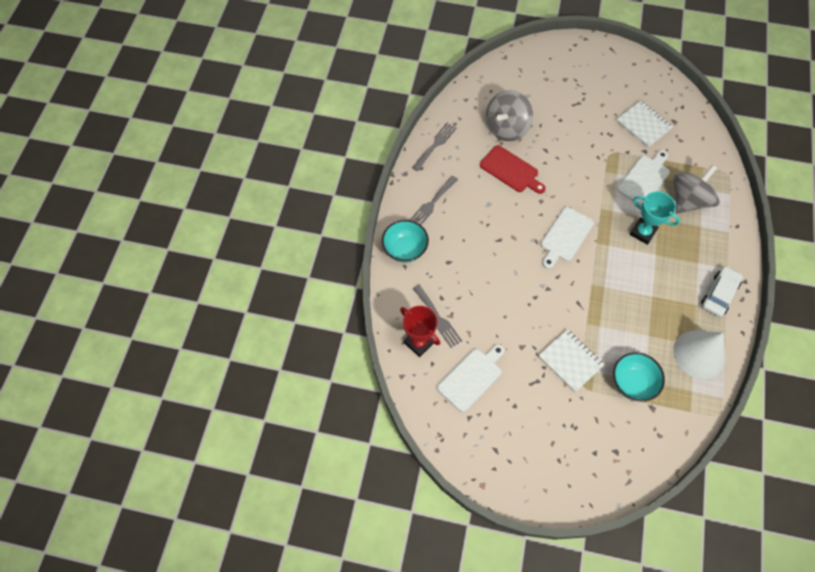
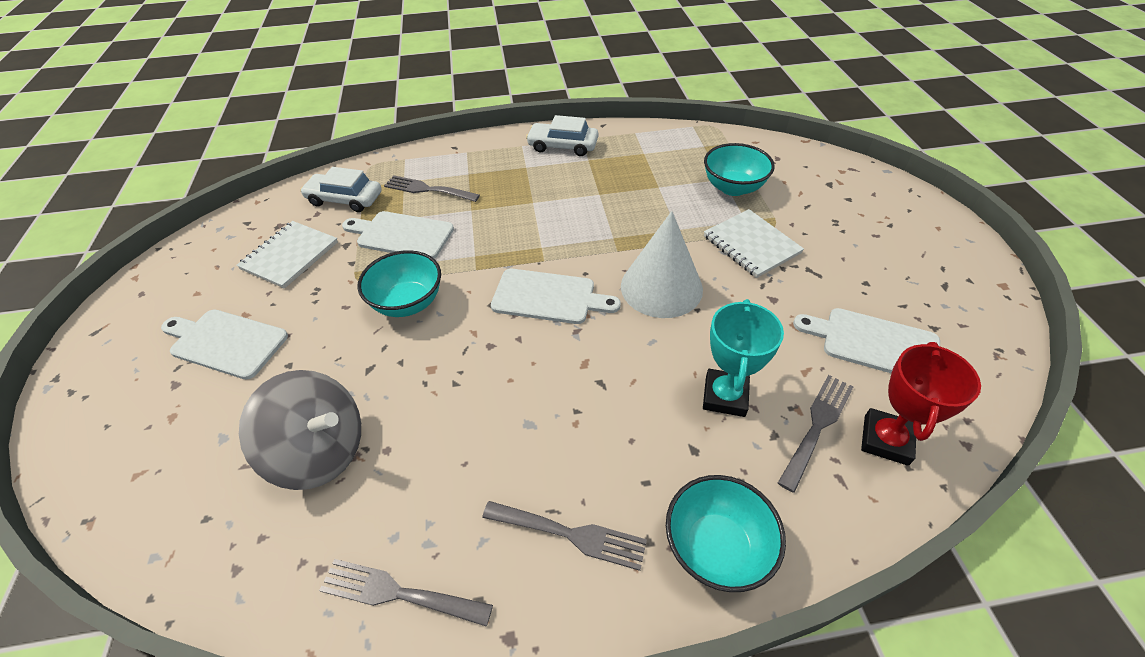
camera: 110 degrees left, 15 degrees down
(511, 170) = (434, 410): red cutting board -> none
(570, 361) = (751, 245): white notebook -> white notebook turned 60 degrees counterclockwise
(585, 97) = (225, 342): none -> white cutting board
(585, 172) = (408, 303): none -> turquoise bowl
(643, 232) = (501, 219): turquoise trophy -> turquoise trophy (725, 396)
(688, 200) = (428, 189): grey spinning top -> grey fork
(691, 155) = (345, 199): none -> white car
(699, 354) = (653, 148): white cone -> white cone (661, 287)

